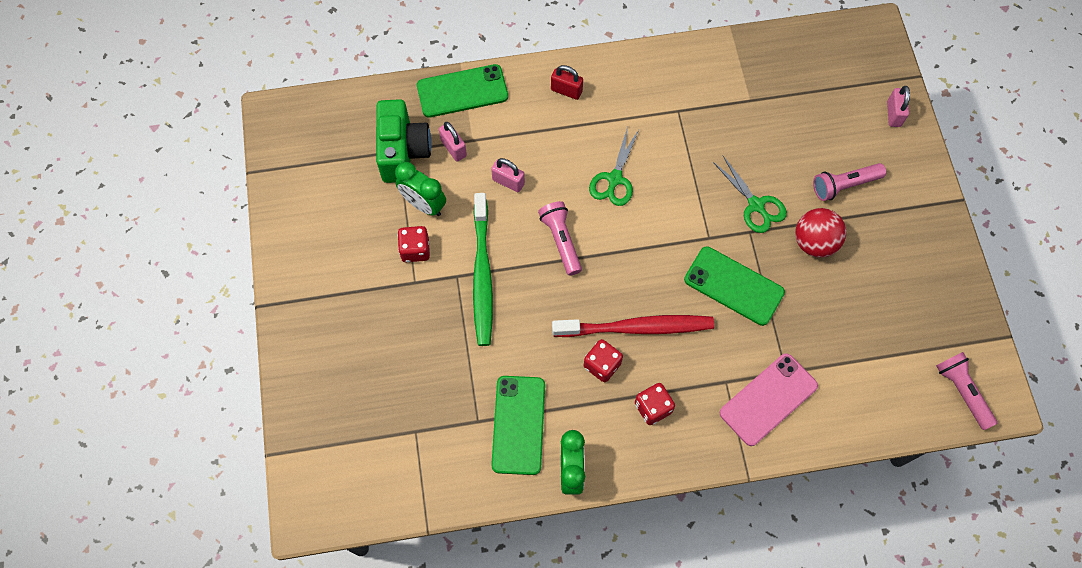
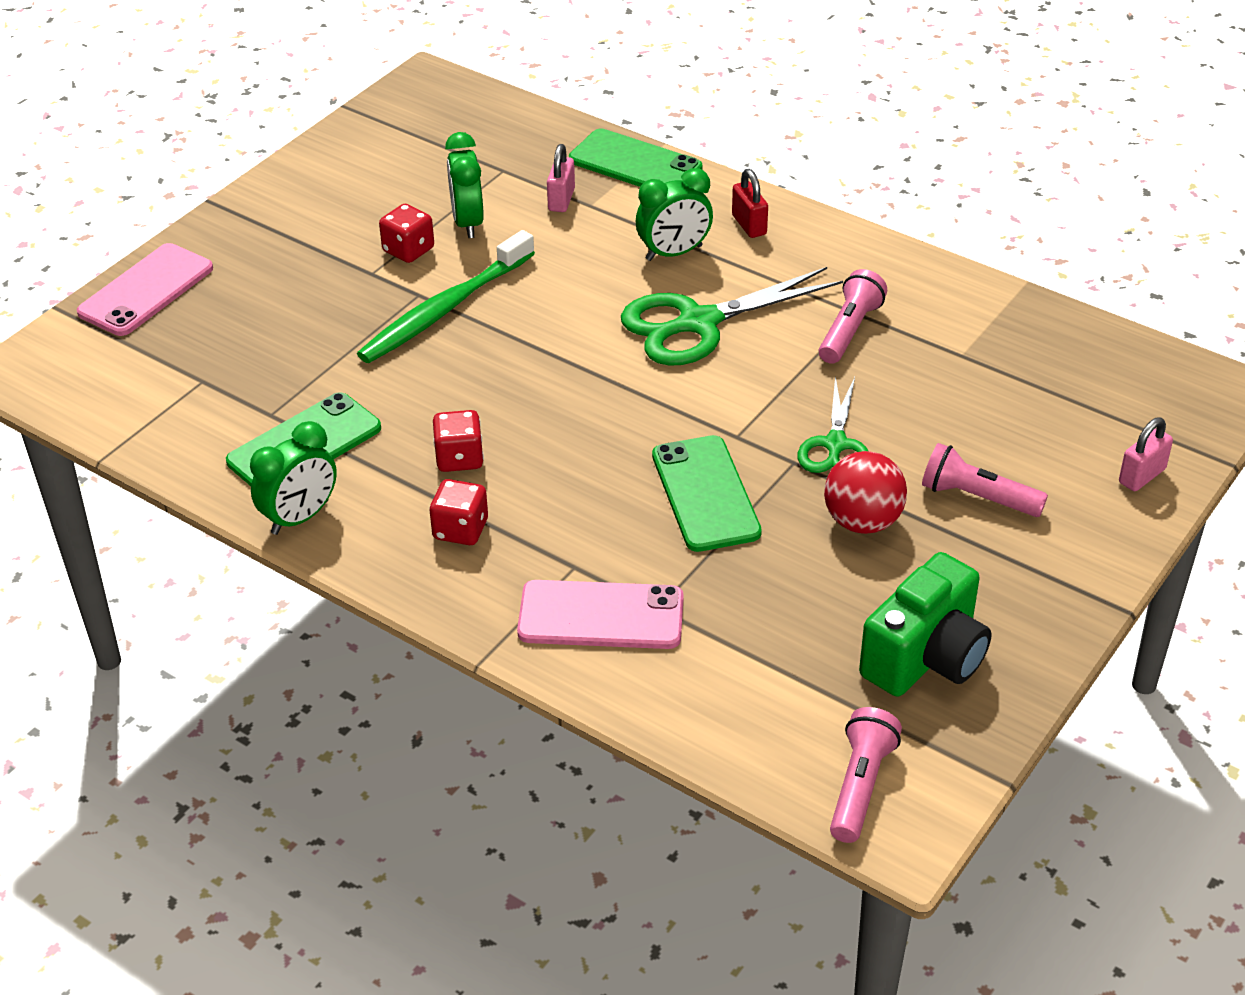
camera: 45 degrees right, 25 degrees down
(307, 399) = (146, 290): none -> pink phone
(403, 151) = (507, 173): green camera -> green camera (926, 657)
(508, 182) = (579, 257): pink padlock -> none
(551, 140) = (674, 253): none -> green clock
(561, 241) = (565, 335): pink flashlight -> pink flashlight (849, 330)
(615, 179) = (699, 323): green scissors -> green scissors, size x1.64
(636, 328) = (542, 454): red toothbrush -> none

